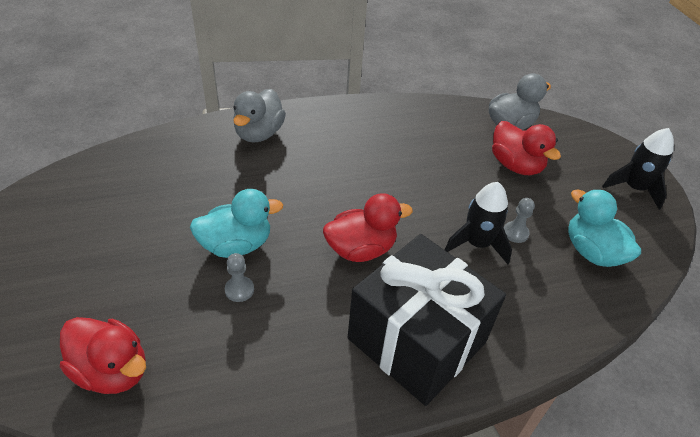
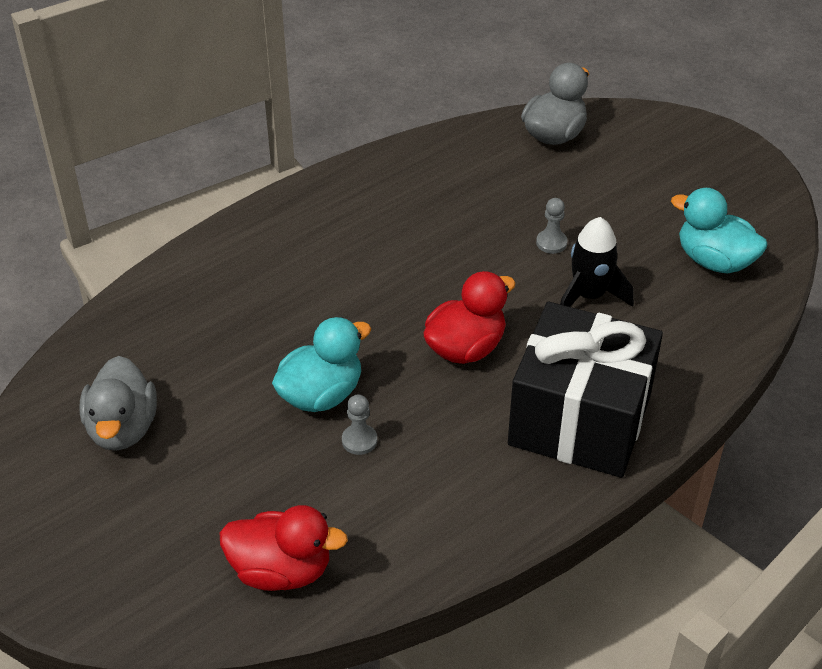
camera: 20 degrees left, 0 degrees up
(259, 133) = (252, 251): grey duck -> grey duck (123, 428)
(515, 165) = (586, 186): red duck -> none
(515, 233) = (624, 268): grey pawn -> grey pawn (551, 243)
(634, 188) = (728, 169): black rocket -> none

